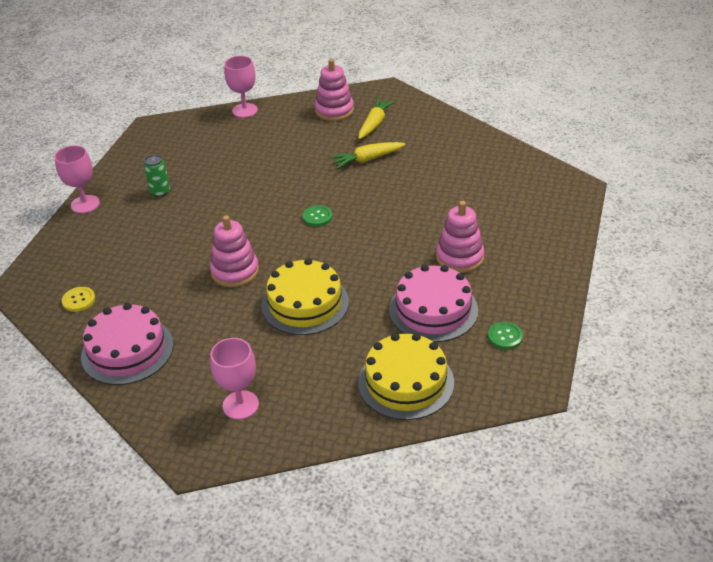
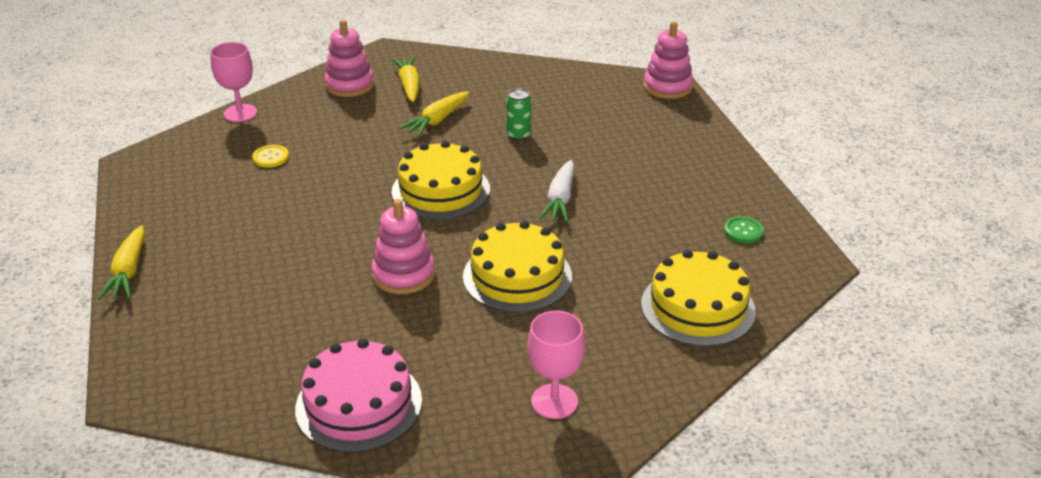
camera: 35 degrees left, 5 degrees down
(78, 300) = (234, 377): yellow button -> yellow button (271, 157)
(85, 204) = (128, 272): pink goblet -> yellow carrot
(160, 192) = (220, 226): green can -> green can (518, 135)
(317, 217) = (441, 190): green button -> yellow cake
(392, 255) = (560, 199): none -> white carrot
(433, 310) = (653, 233): pink cake -> none
(459, 257) = (627, 178): pink stacking toy -> pink stacking toy (667, 87)

